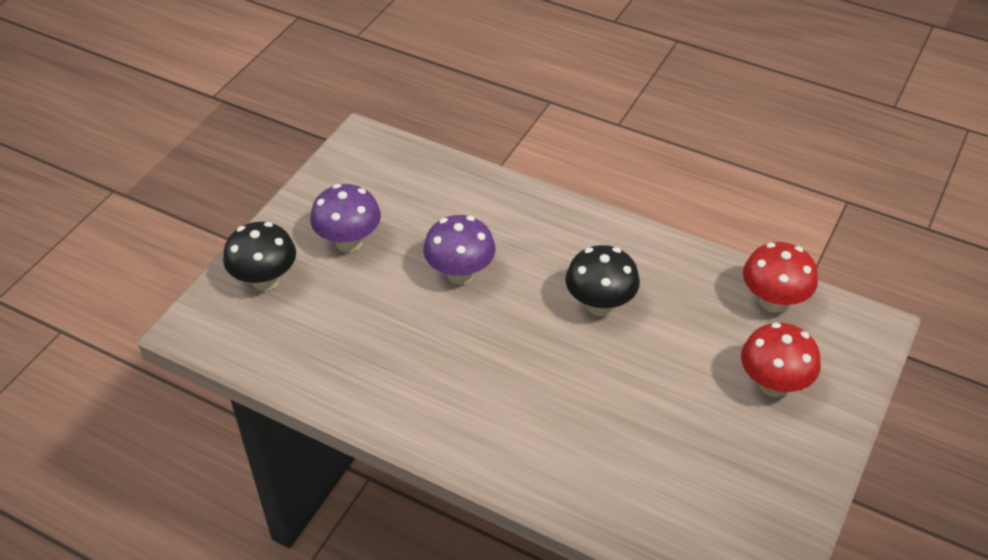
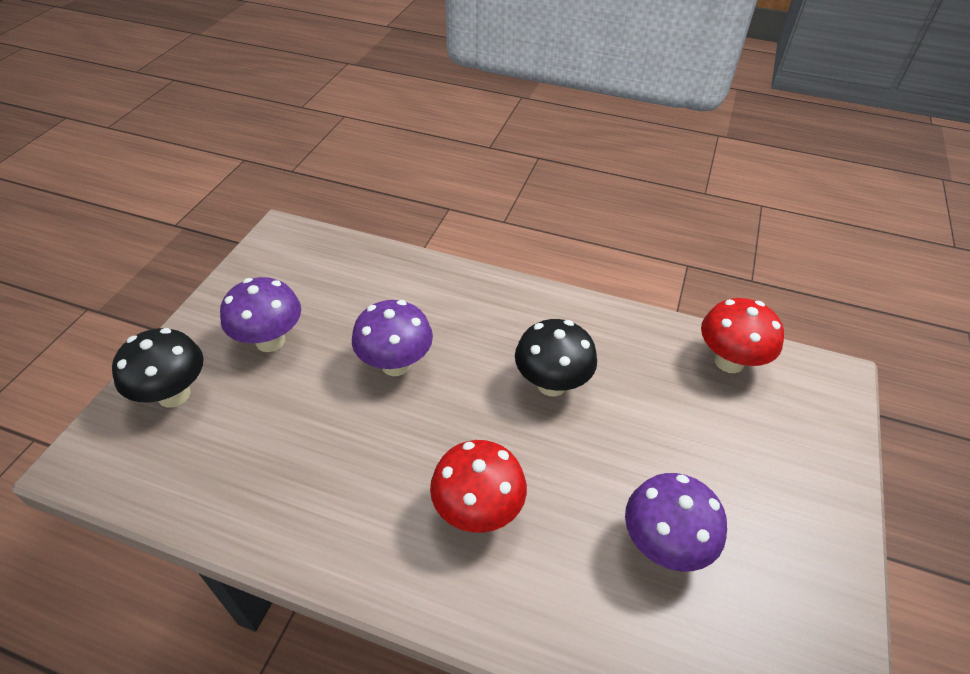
camera: 10 degrees left, 0 degrees up
(668, 442) = (663, 545): none -> purple mushroom
(773, 385) = (758, 456): red mushroom -> red mushroom (478, 511)

